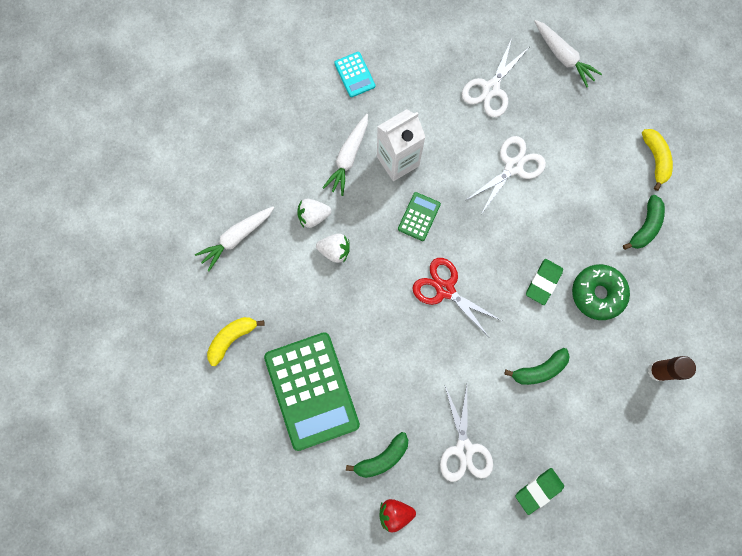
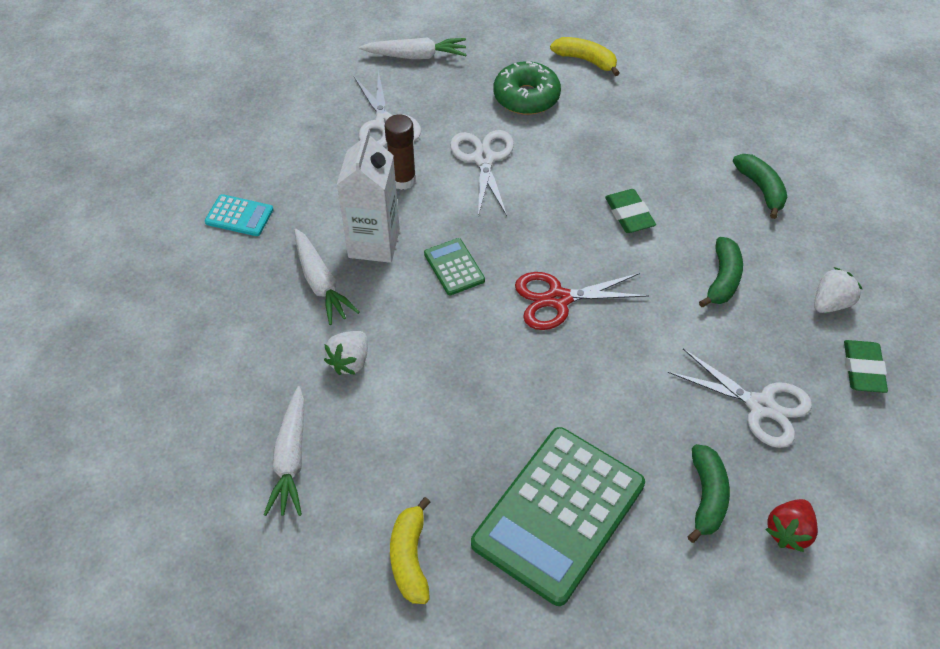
camera: 50 degrees left, 25 degrees down
(312, 390) = (558, 514): green calculator -> green calculator turned 105 degrees clockwise
(335, 250) = (411, 369): white strawberry -> white strawberry (830, 303)
(597, 293) = (681, 182): green donut -> green donut (526, 97)
(645, 226) = (645, 107): green banana -> green banana (761, 189)
(658, 371) = (803, 189): brown glue stick -> brown glue stick (403, 180)

